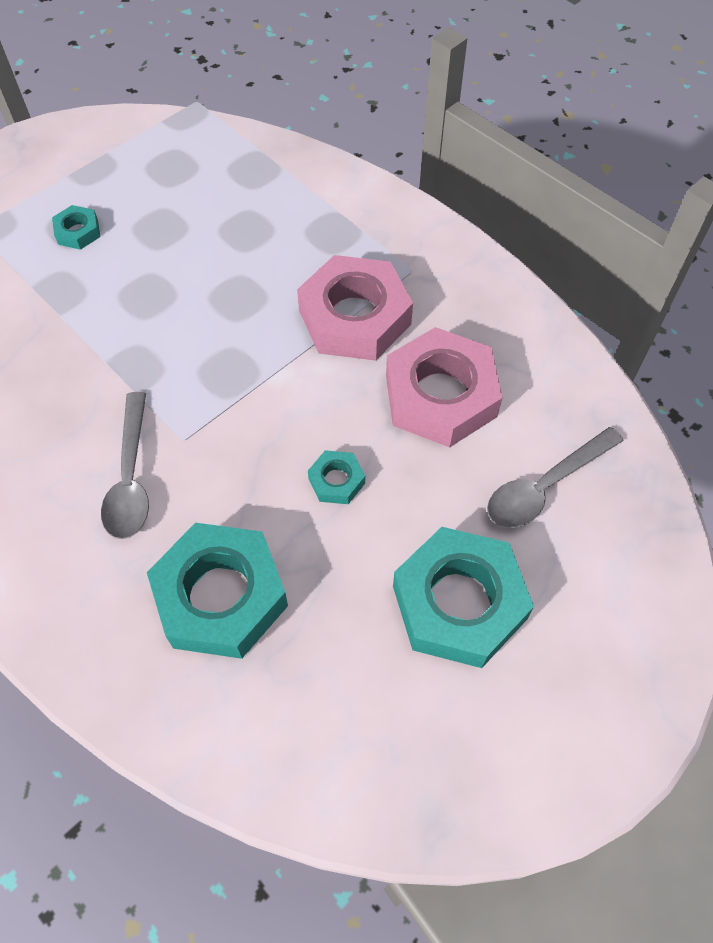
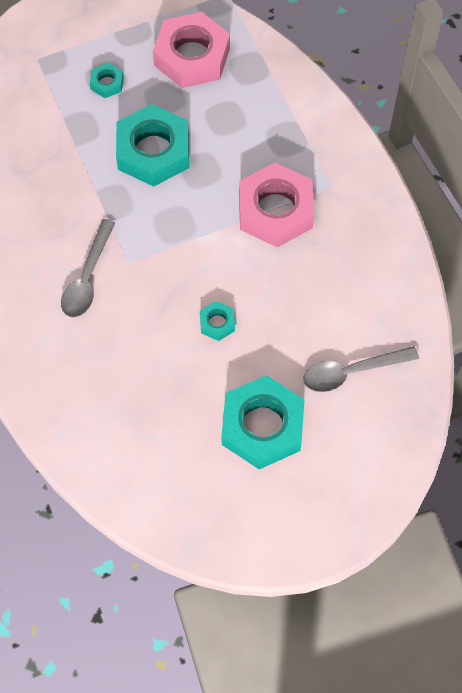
camera: 20 degrees right, 5 degrees up
(221, 596) = (118, 372): turquoise nut -> turquoise nut (153, 151)
(441, 396) = (310, 287): pink nut -> pink nut (192, 56)

